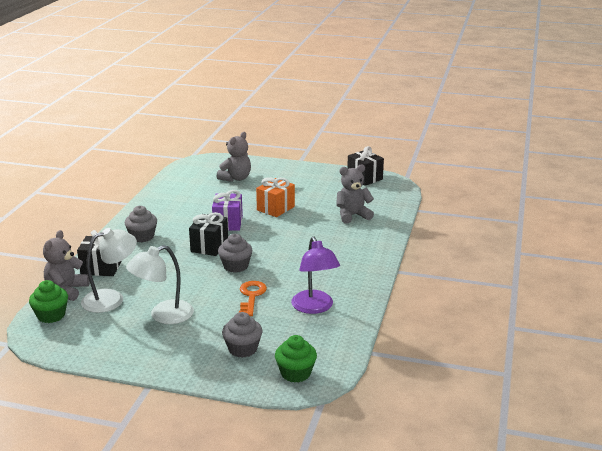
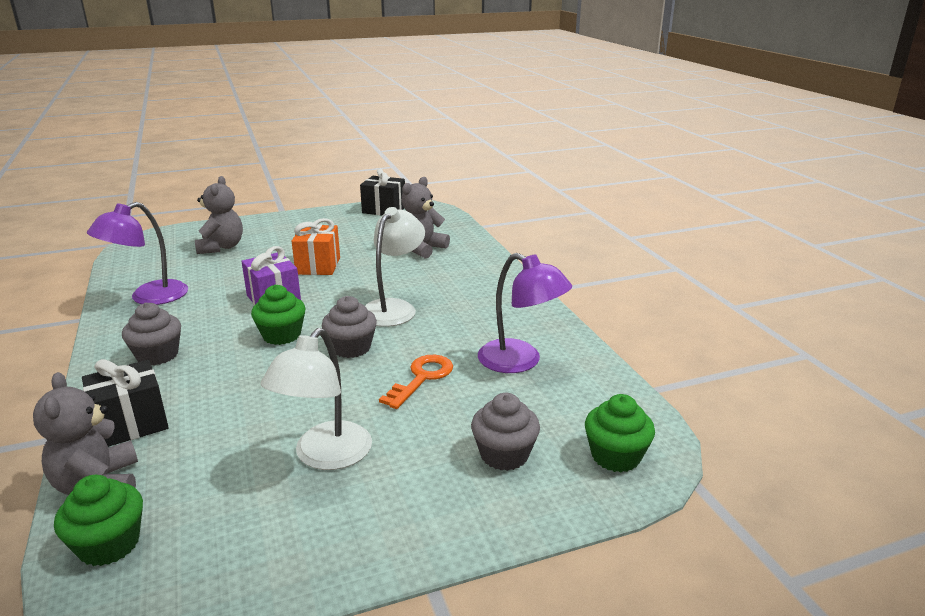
camera: 35 degrees left, 0 degrees up
(111, 299) = (203, 466): white lamp -> white lamp (394, 308)
(168, 201) = (148, 297): none -> purple lamp
(209, 246) = (281, 335): black gift -> green cupcake
(251, 296) = (422, 378): orange key -> orange key turned 60 degrees clockwise

